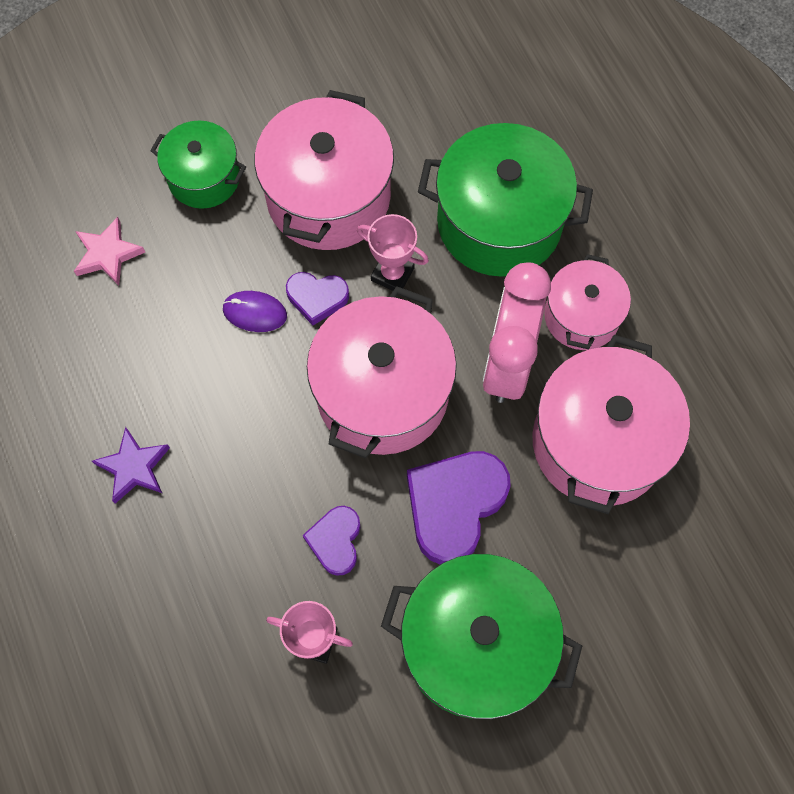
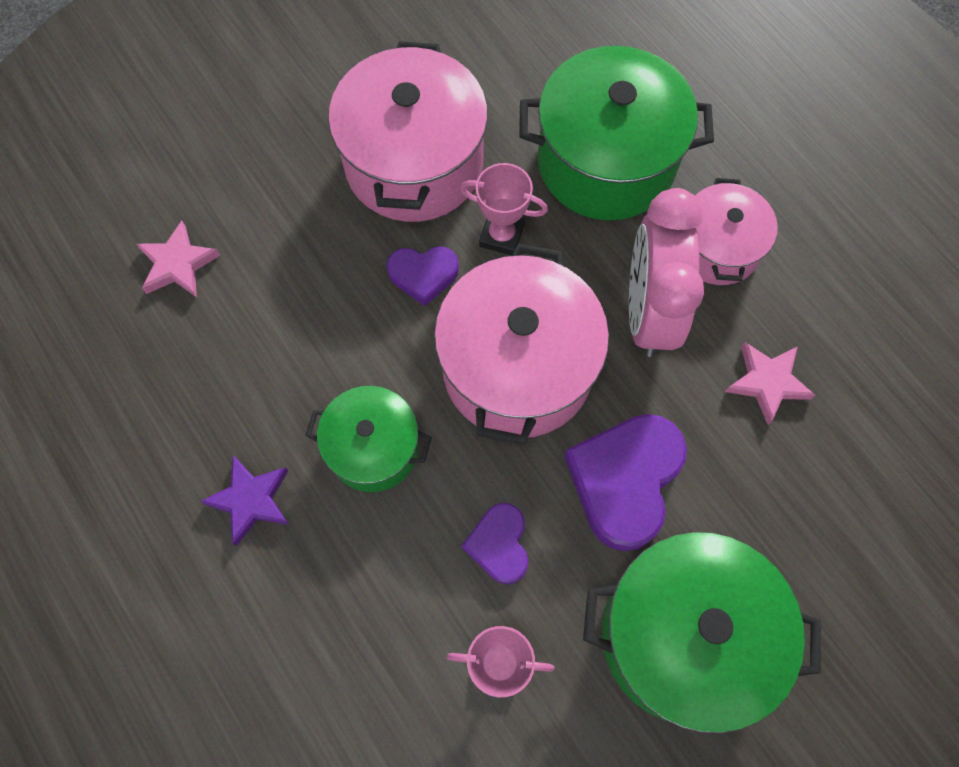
camera: 10 degrees left, 0 degrees up
(204, 178) = (272, 164): green pot -> green pot (373, 448)
(255, 312) = (356, 302): purple mouse -> none
(598, 442) = (767, 382): pink pot -> pink star

